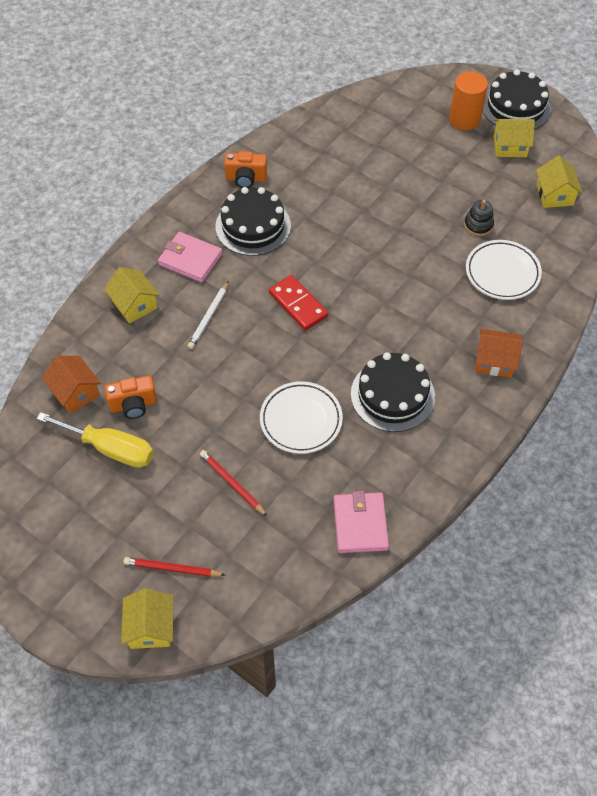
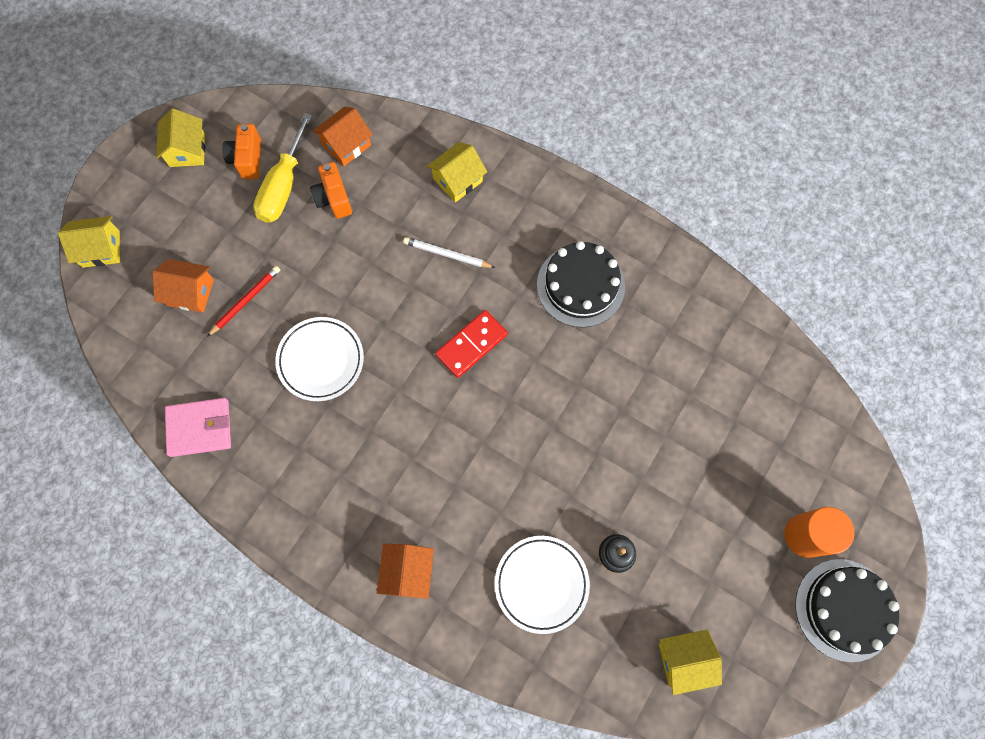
camera: 85 degrees right, 15 degrees up
(172, 569) = (157, 259): red pencil -> none
(190, 259) = (524, 226): pink wallet -> none
(215, 534) = (190, 292): none -> orange house
(246, 179) = (653, 270): orange camera -> orange camera (247, 159)
(392, 395) = (355, 455): black cake -> none
(510, 146) = (765, 599): yellow house -> yellow house (187, 150)

